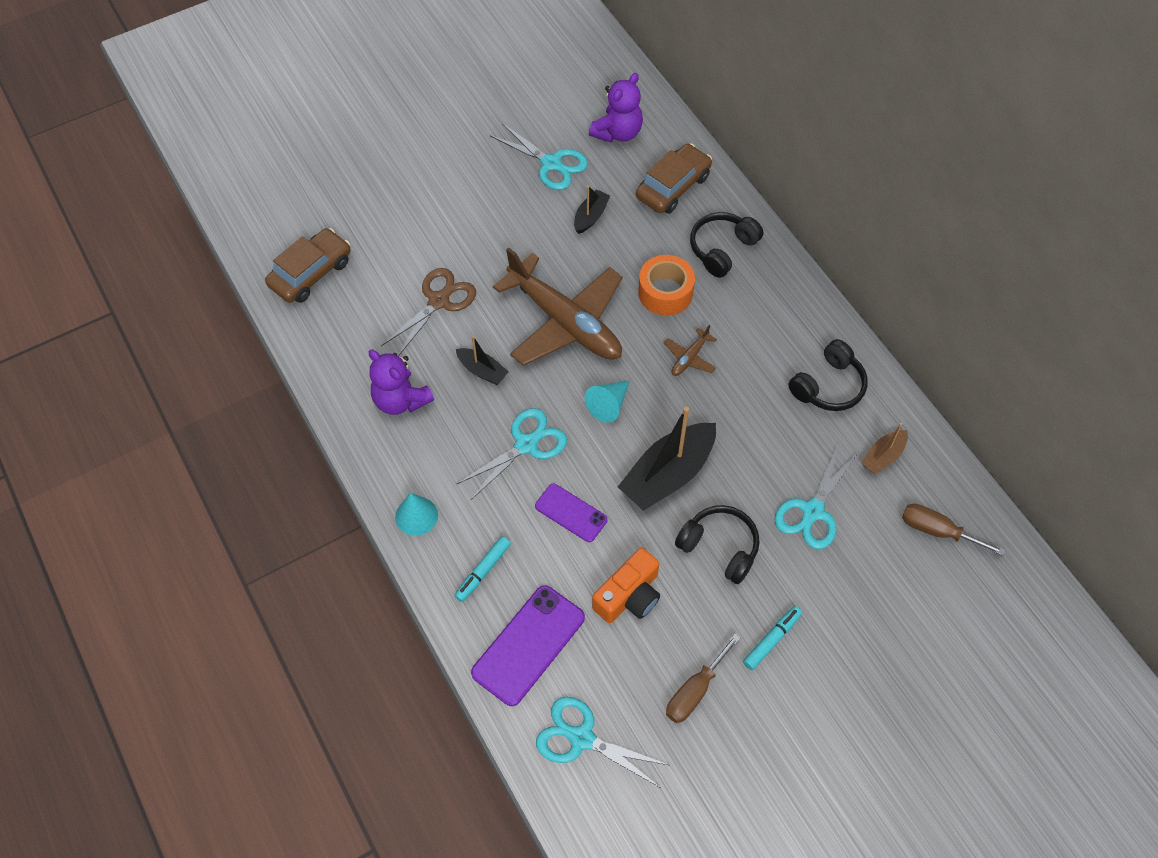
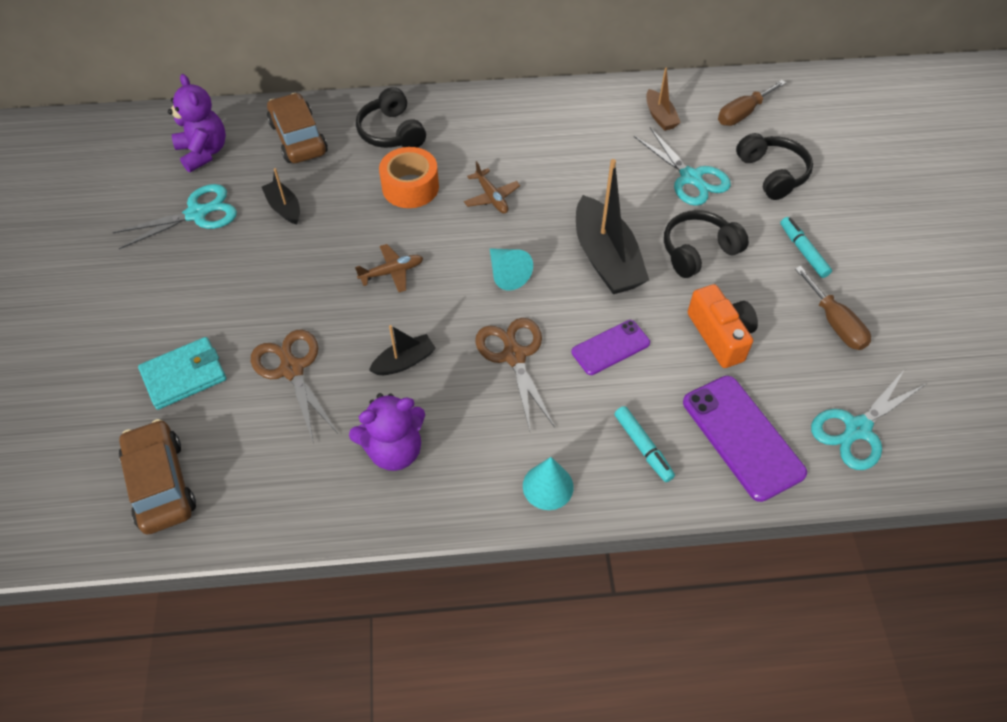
camera: 65 degrees left, 5 degrees down
(401, 238) = (184, 375): none -> turquoise wallet
(526, 444) = (514, 356): turquoise scissors -> brown scissors
(565, 322) = (392, 272): brown plane -> brown plane, size x0.40
(828, 386) = (575, 121): black headphones -> black headphones (772, 174)

